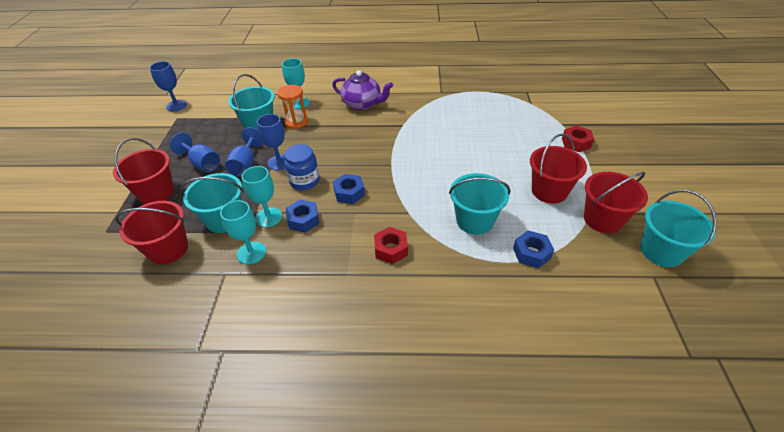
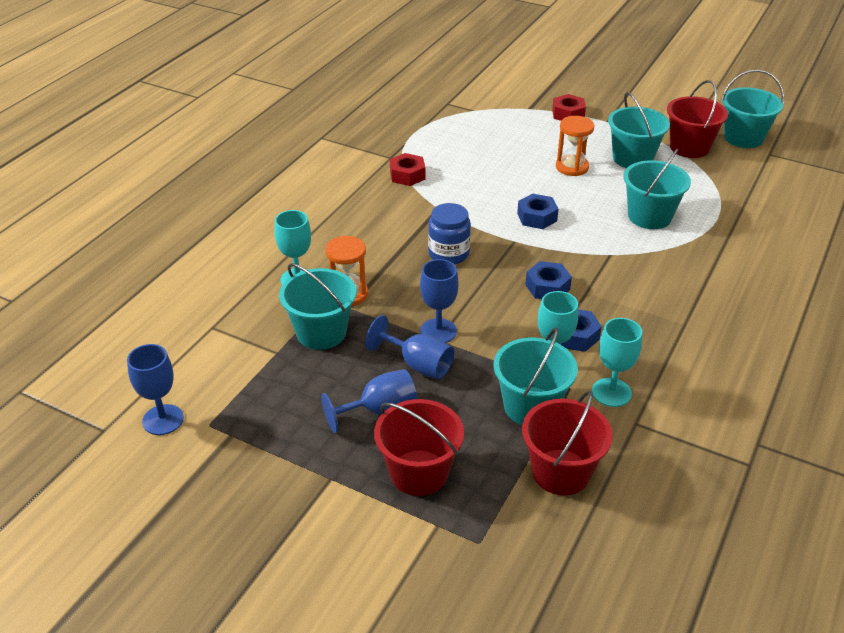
camera: 65 degrees left, 5 degrees down
(304, 181) = (497, 317): blue jar -> blue jar (448, 254)
(362, 104) = (358, 225): purple teapot -> none
(391, 249) = (662, 283): red nut -> red nut (407, 175)
(504, 164) = (572, 167): none -> orange hourglass
(531, 253) = (713, 201): blue nut -> blue nut (537, 217)
(549, 191) = (632, 158): red bucket -> turquoise bucket

